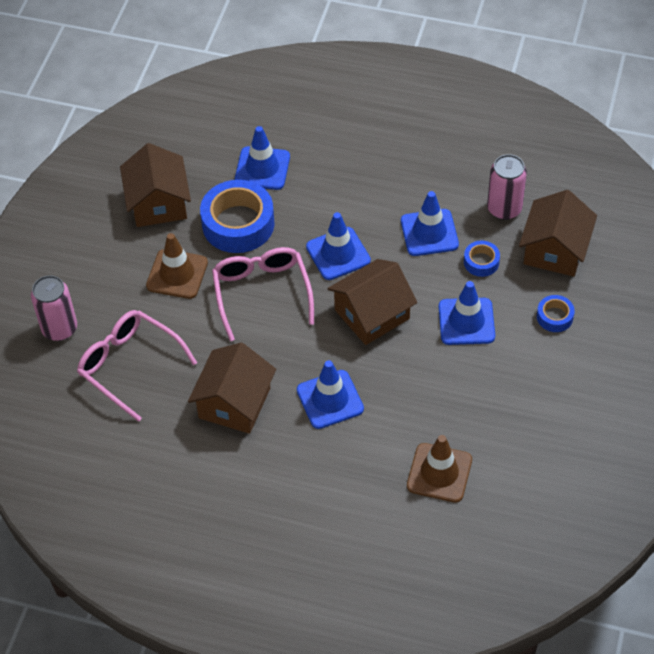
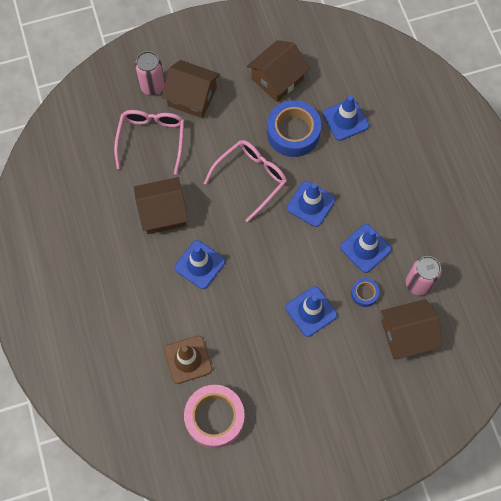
camera: 55 degrees right, 15 degrees up
(177, 274) = (232, 123): brown traffic cone -> none
(372, 314) = (278, 251): brown house -> brown house (192, 97)
(529, 482) = (215, 418): none -> pink tape
(554, 317) = (352, 364): blue tape -> none

